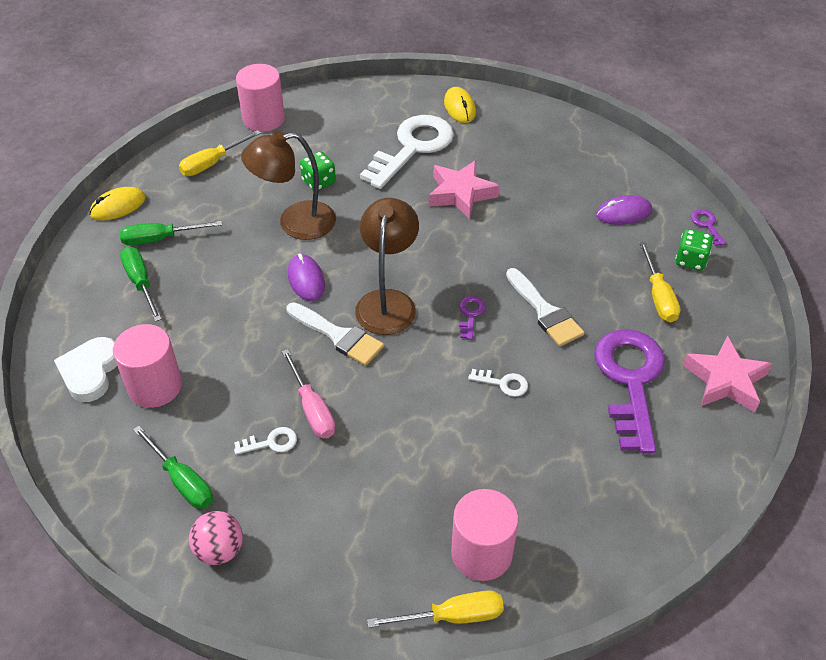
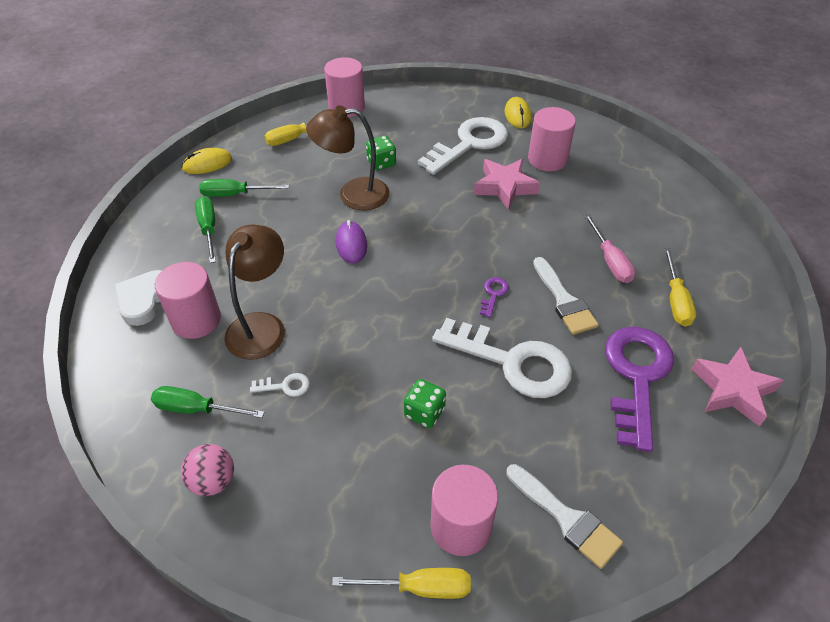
camera: 10 degrees right, 0 degrees up
(182, 480) = (197, 409): green screwdriver -> green screwdriver turned 135 degrees clockwise
(312, 408) = (330, 360): pink screwdriver -> pink screwdriver (610, 261)
(338, 336) = (369, 297): white brush -> white brush (567, 519)
(387, 302) = (420, 273): brown lamp -> brown lamp (261, 325)
(501, 156) = (547, 159): none -> pink cylinder
(503, 383) = (512, 362): white key -> white key, size x2.50
(623, 213) = (653, 221): purple mouse -> none
(690, 260) = (712, 271): green dice -> green dice (424, 412)
(706, 225) = (731, 241): purple key -> none

